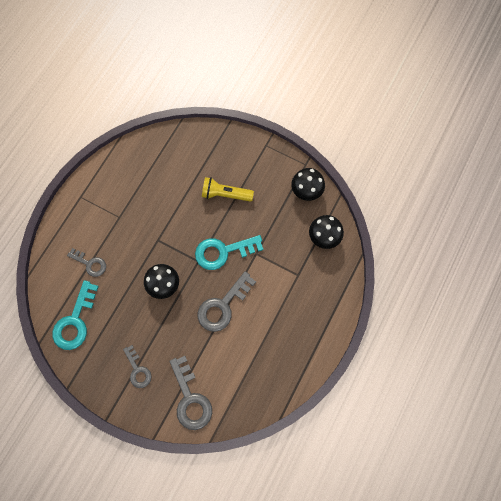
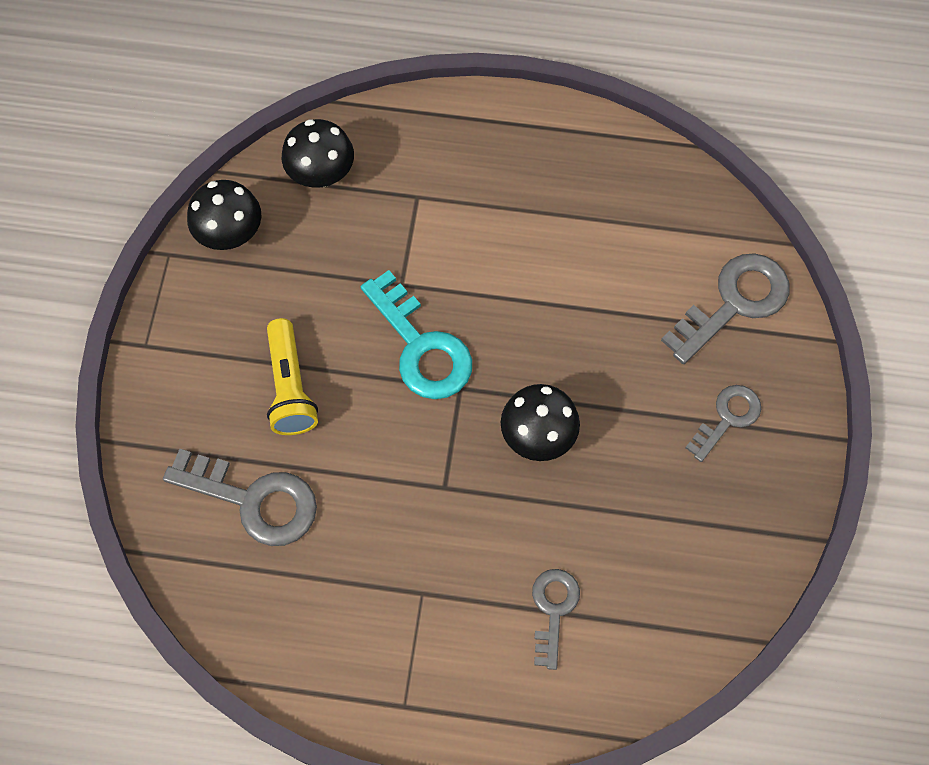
camera: 110 degrees left, 5 degrees down
(75, 321) = (689, 585): turquoise key -> none
(222, 306) = (534, 308): grey key -> grey key (254, 500)

